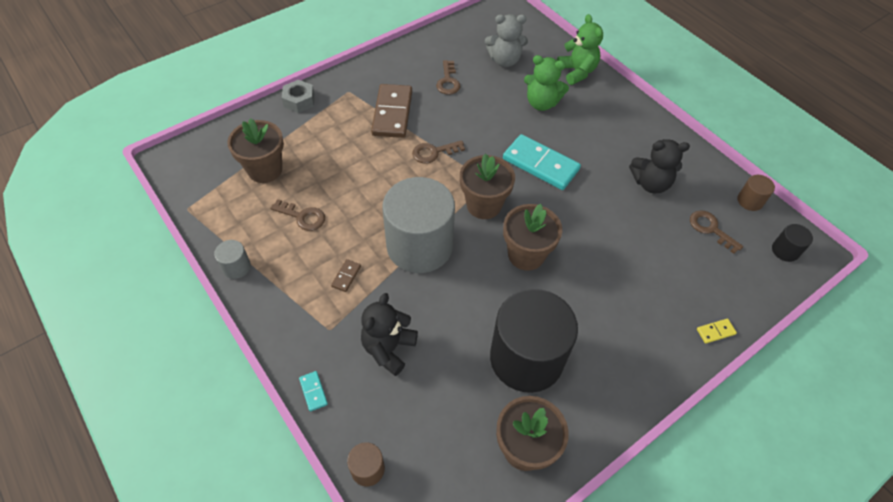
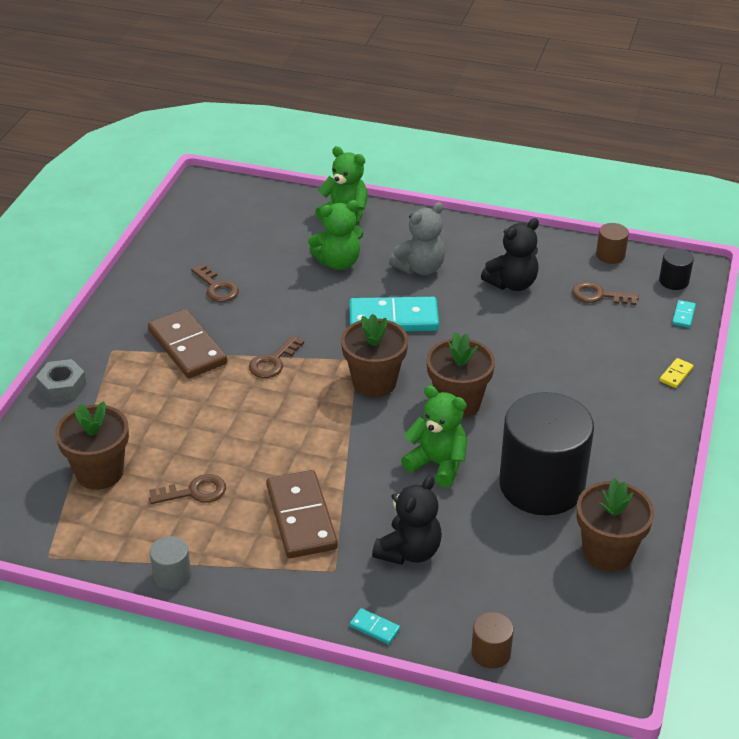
camera: 35 degrees left, 15 degrees down
(346, 276) = (301, 517): brown domino -> brown domino, size x2.39
(388, 348) = (409, 551): black teddy bear -> black teddy bear turned 135 degrees counterclockwise
(419, 246) = (347, 451): grey cylinder -> none
(469, 293) = (437, 464): none -> green teddy bear
(504, 60) = (258, 239): grey teddy bear -> grey teddy bear (420, 268)
(767, 284) = (683, 315): none -> turquoise domino

